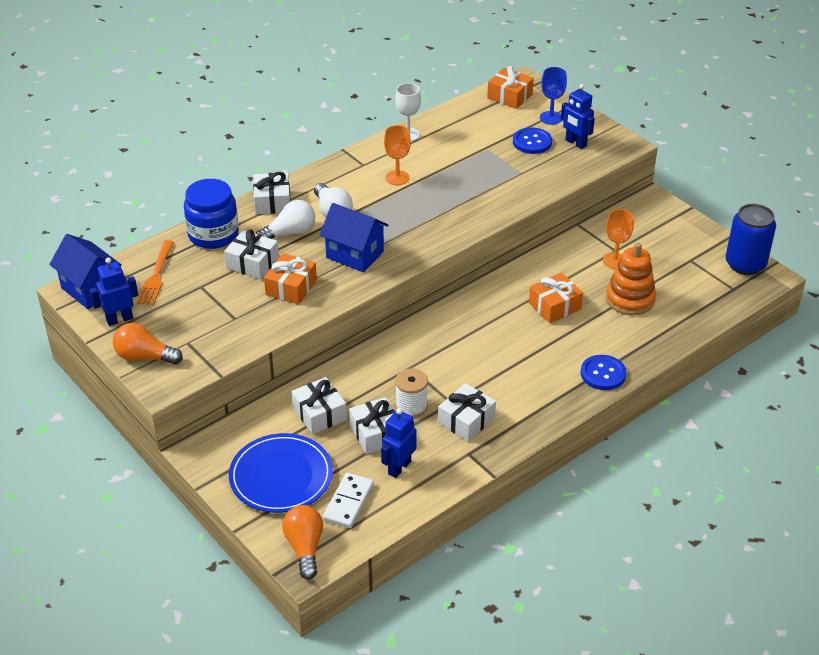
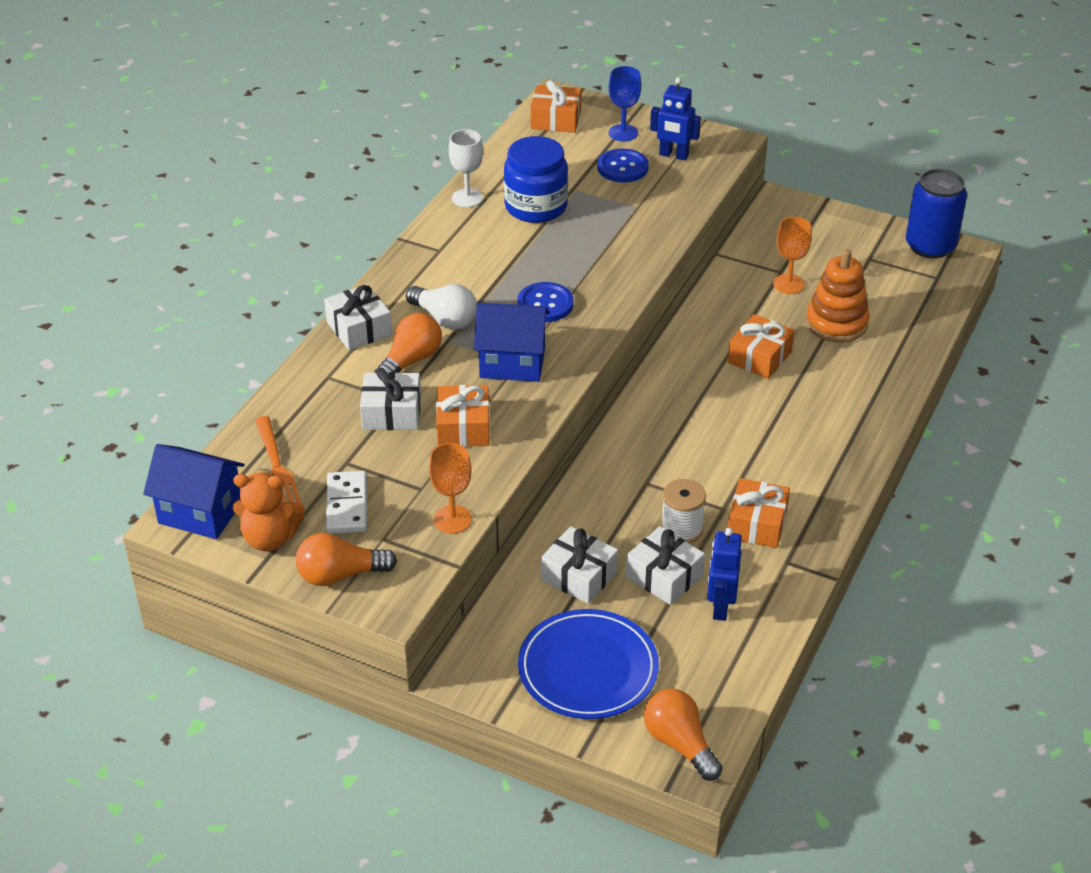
camera: 25 degrees left, 0 degrees up
(119, 319) = (270, 538): blue robot -> orange teddy bear
(213, 234) = (313, 392): blue jar -> blue jar (536, 207)
(290, 233) = (411, 361): white light bulb -> orange light bulb
(348, 502) = (691, 670): white domino -> white domino (347, 505)
(397, 178) = (494, 254): orange goblet -> orange goblet (452, 519)
(466, 420) = (757, 524): white gift -> orange gift
(603, 374) = (868, 418): blue button -> blue button (545, 304)

